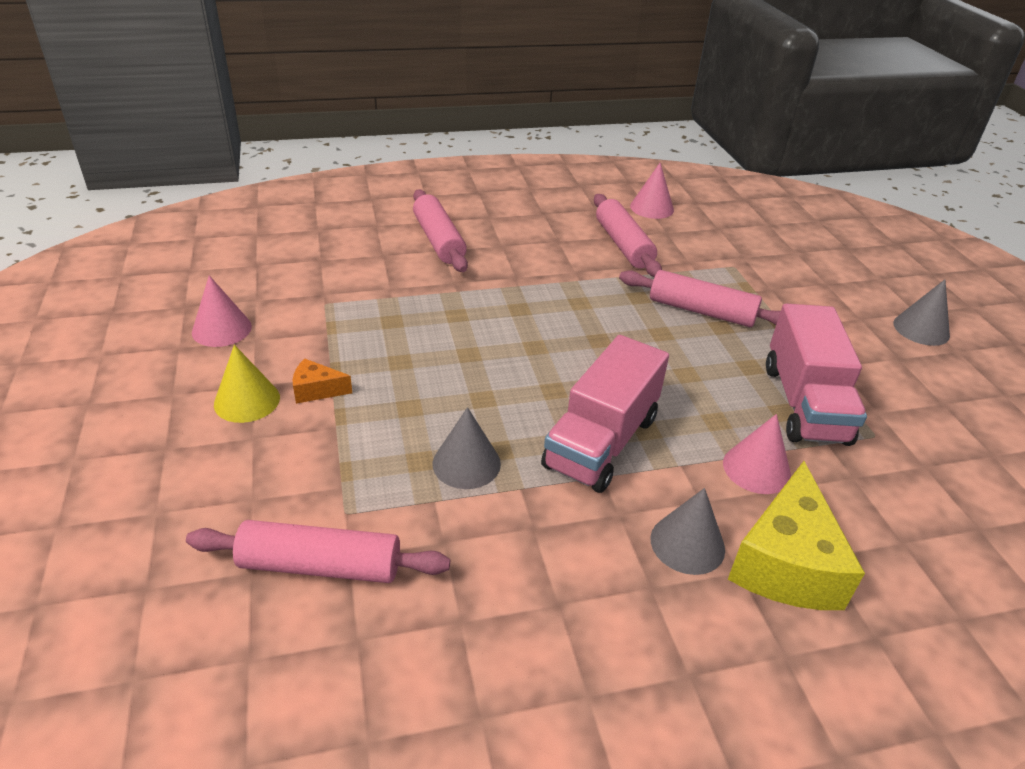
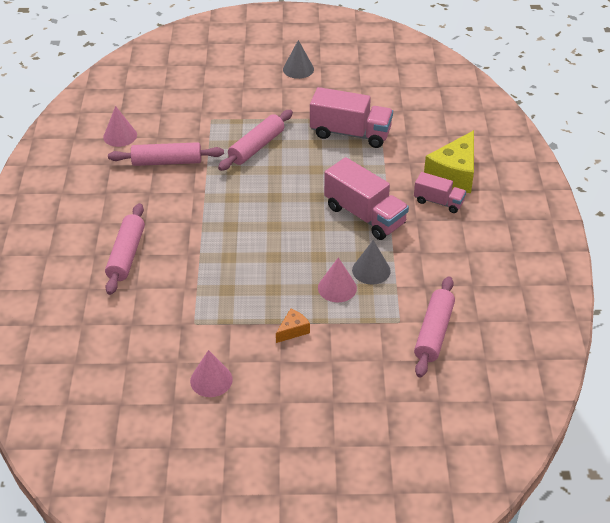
camera: 75 degrees left, 5 degrees up
(247, 400) = (295, 364): yellow cone -> none
(316, 390) = (293, 330): orange cheese -> orange cheese turned 150 degrees counterclockwise
(438, 240) = (126, 255): pink rolling pin -> pink rolling pin turned 75 degrees counterclockwise
(687, 543) = (438, 202): grey cone -> pink truck
(756, 469) = (394, 165): pink cone -> pink cone (337, 288)
(786, 563) = (454, 174): yellow cheese -> yellow cheese turned 90 degrees clockwise

